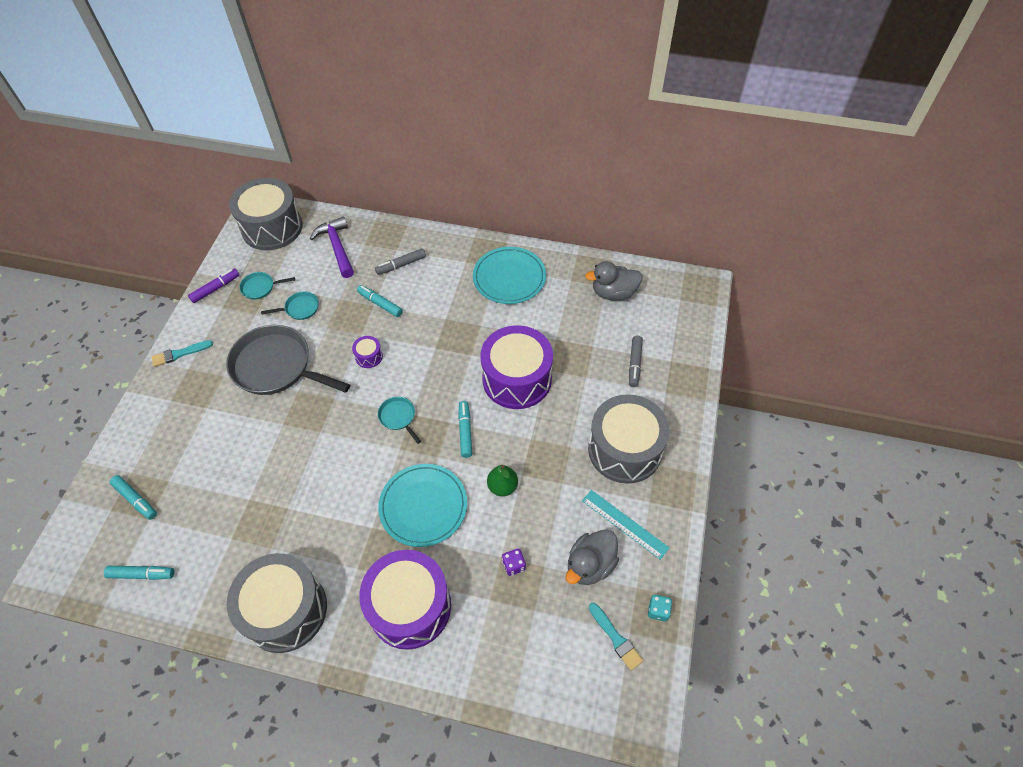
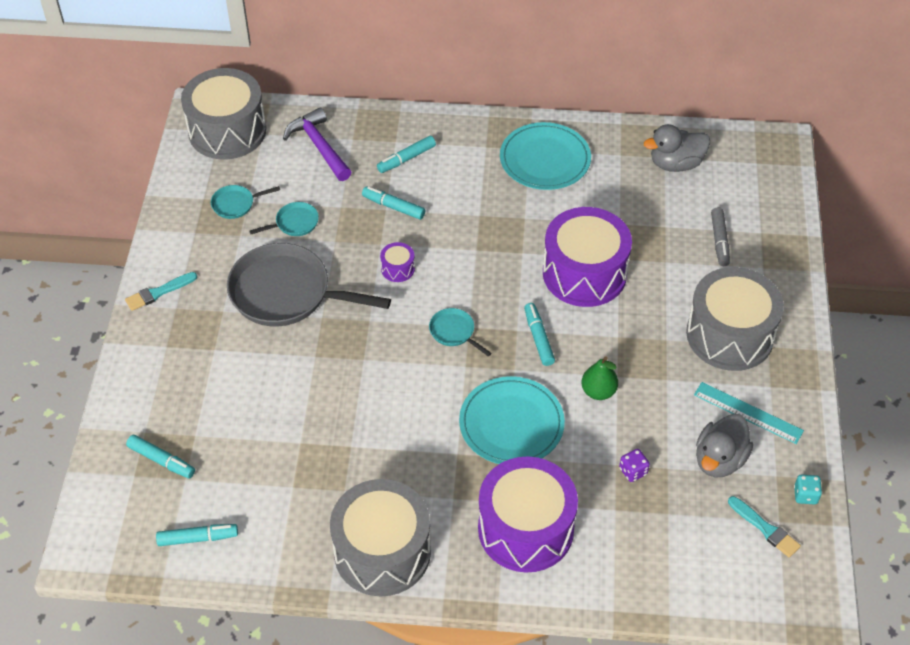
camera: 10 degrees left, 5 degrees down
(215, 289) = (178, 212): purple marker -> none
(401, 265) = (406, 159): grey marker -> turquoise marker

